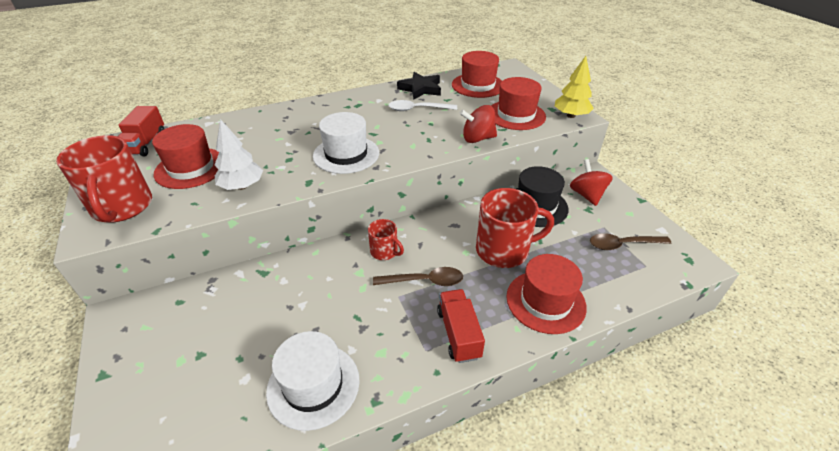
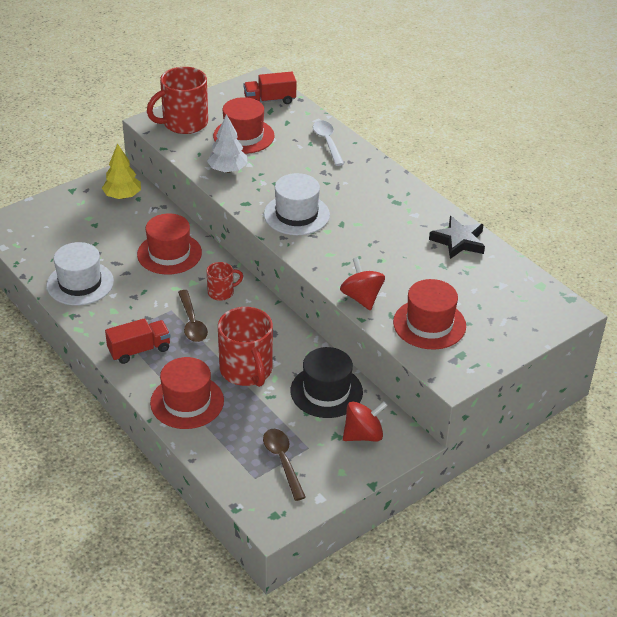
camera: 75 degrees right, 0 degrees up
(385, 252) = (221, 292): red mug -> red mug turned 135 degrees counterclockwise
(417, 109) = (407, 246): white spoon -> white spoon (327, 142)
(478, 85) = (493, 287): red hat -> red hat (169, 253)
(571, 116) = (450, 371): yellow tree -> yellow tree (122, 196)

